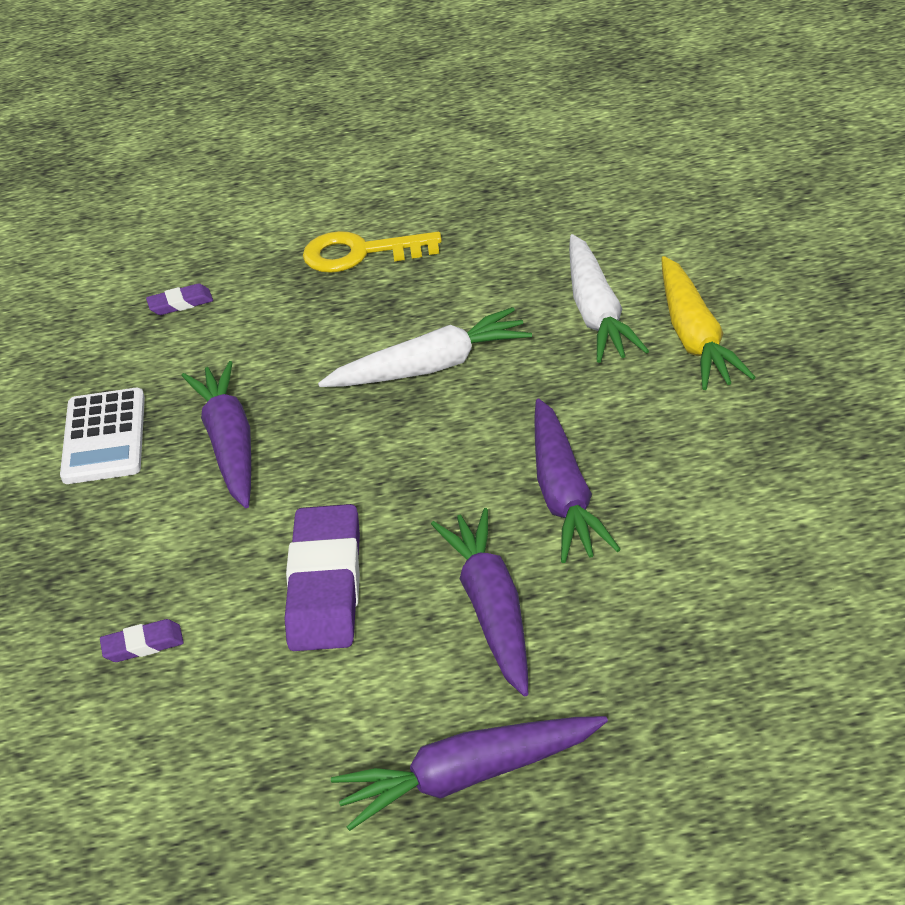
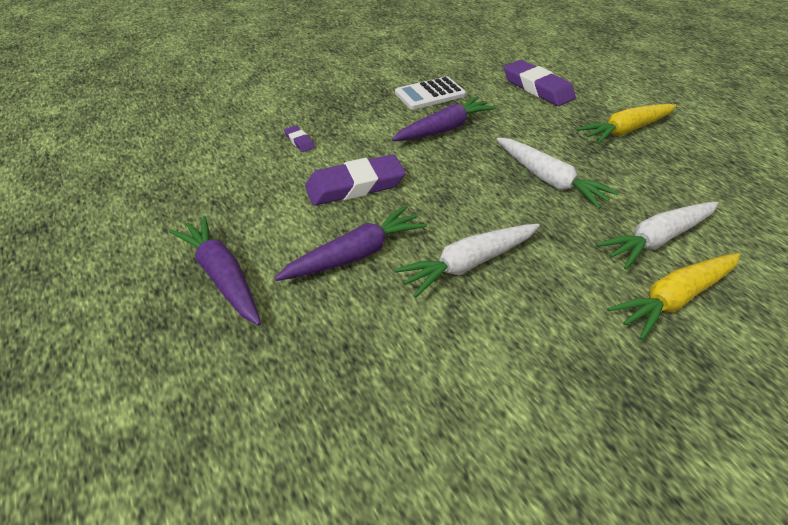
camera: 65 degrees right, 5 degrees up
(180, 303) = (537, 88): purple eraser -> purple eraser, size x2.21
(360, 253) = (626, 130): yellow key -> yellow carrot
(564, 495) = (469, 264): purple carrot -> white carrot

